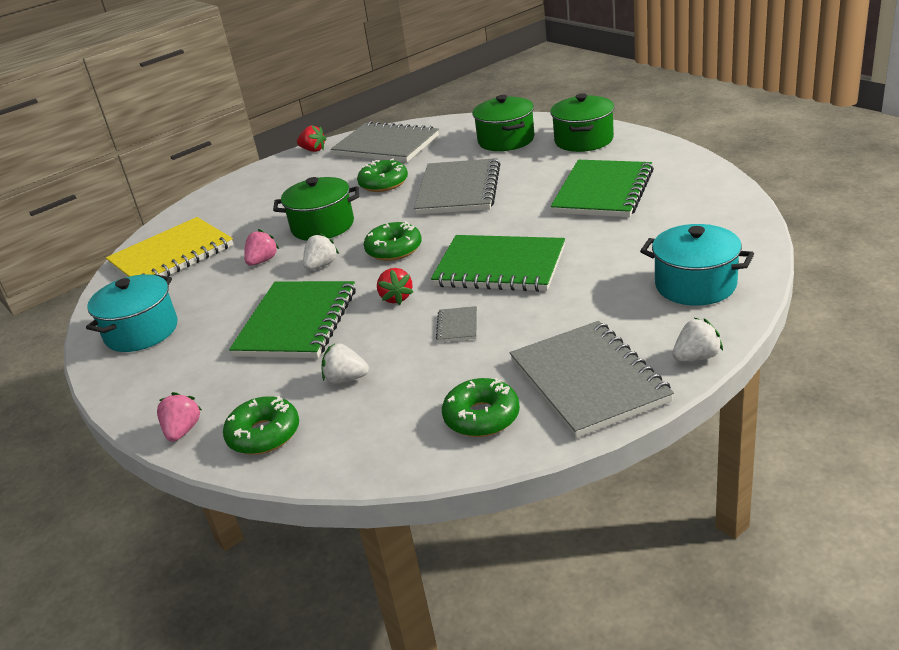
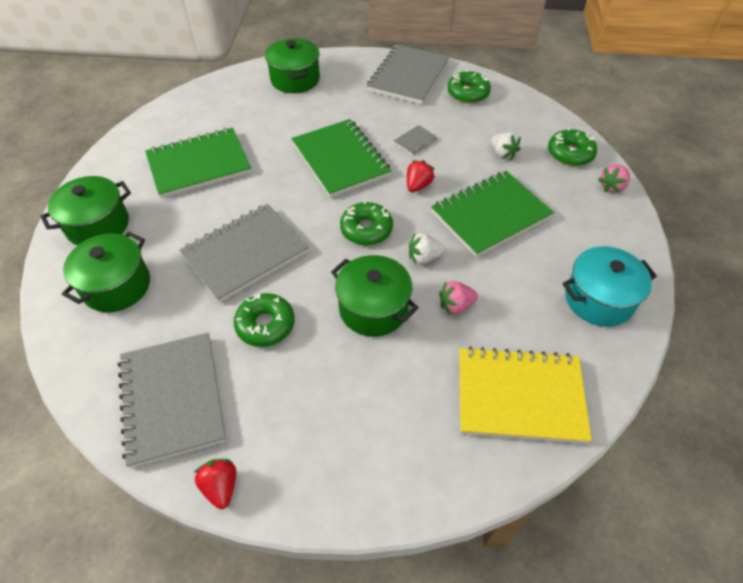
camera: 140 degrees left, 20 degrees up
(695, 285) = (295, 79): turquoise pot -> green pot
(696, 357) = (358, 57): white strawberry -> none

